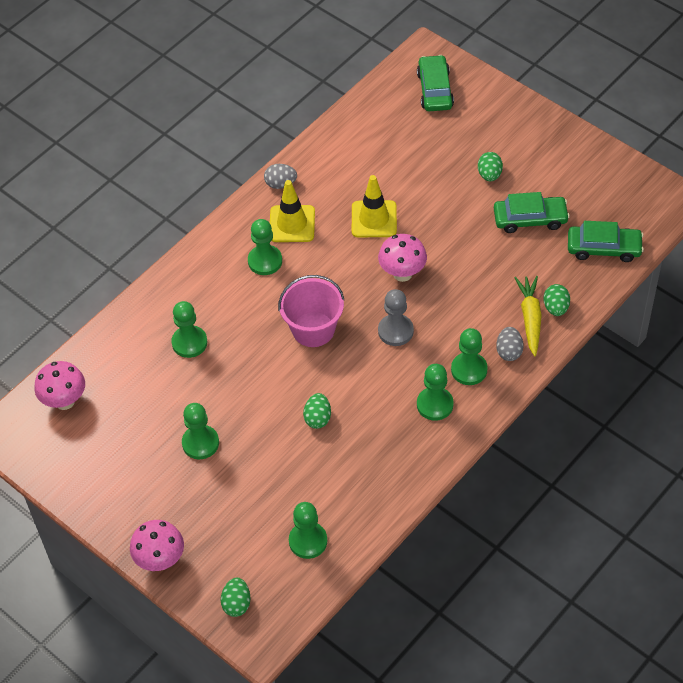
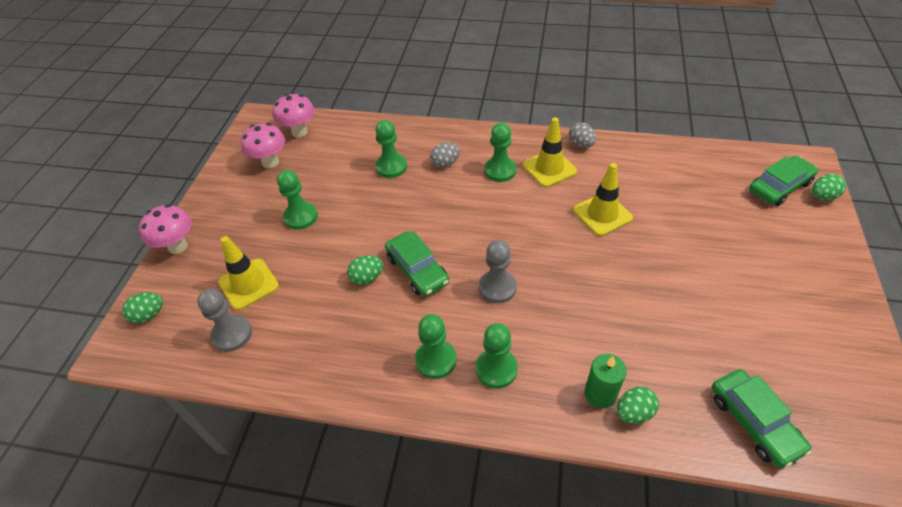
camera: 60 degrees right, 5 degrees down
(257, 512) = (249, 284): none -> yellow traffic cone
(308, 541) = (232, 334): green pawn -> grey pawn
(313, 329) = (456, 231): pink bucket -> none
(402, 274) = (563, 261): pink mushroom -> pink mushroom (270, 162)
(489, 175) = (735, 271): green egg -> green egg (822, 196)
(509, 351) = (544, 394): grey egg -> grey egg (445, 163)
(530, 219) = (719, 331): green car -> green car (417, 270)
(530, 318) = (600, 394): yellow carrot -> green candle

